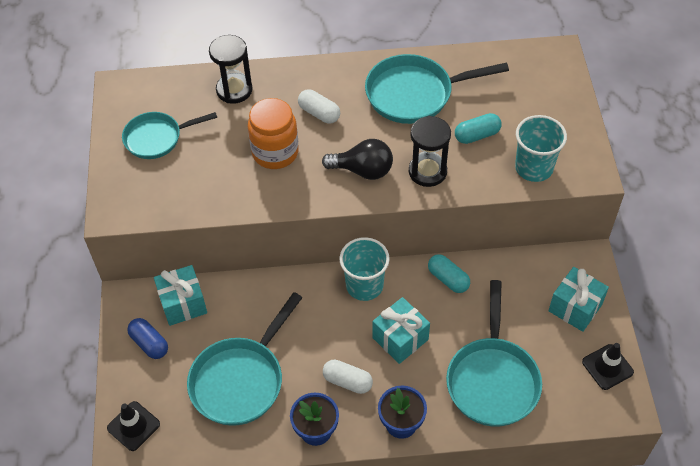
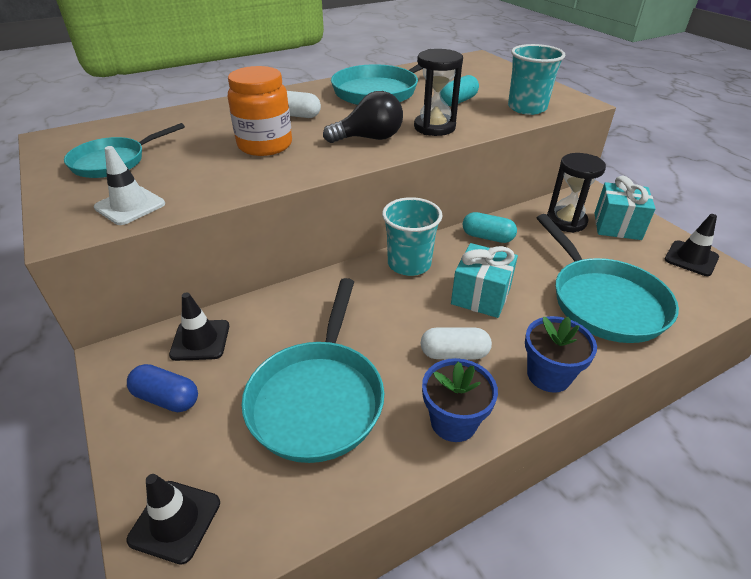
camera: 25 degrees left, 15 degrees down
(156, 200) = (130, 206): none -> white traffic cone
(183, 304) = (200, 340): turquoise gift -> black traffic cone
(234, 90) = (194, 118): black hourglass -> black hourglass (566, 221)

